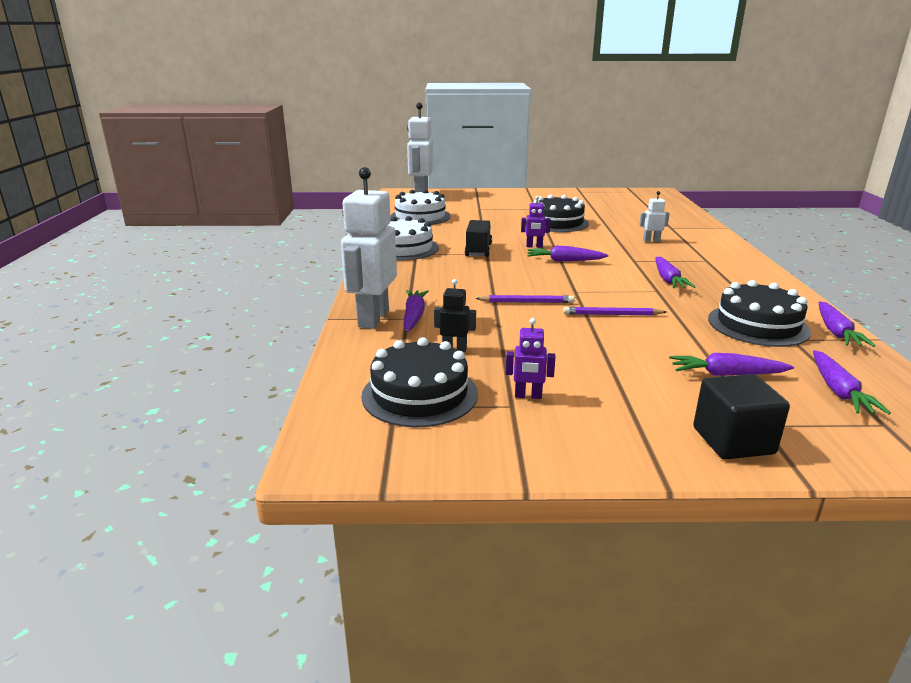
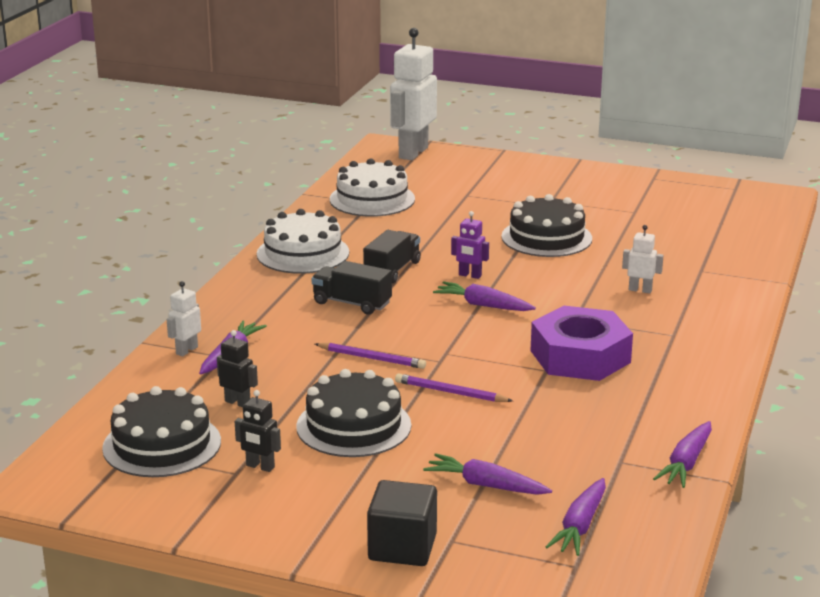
camera: 20 degrees right, 0 degrees up
(373, 318) = (186, 350): white robot -> white robot, size x0.45
(471, 271) = (352, 303): none -> black truck
(528, 396) = (260, 467): purple robot -> black robot
(668, 280) = (580, 356): purple carrot -> purple nut
(758, 325) = (604, 437): black cake -> black cake (353, 426)

